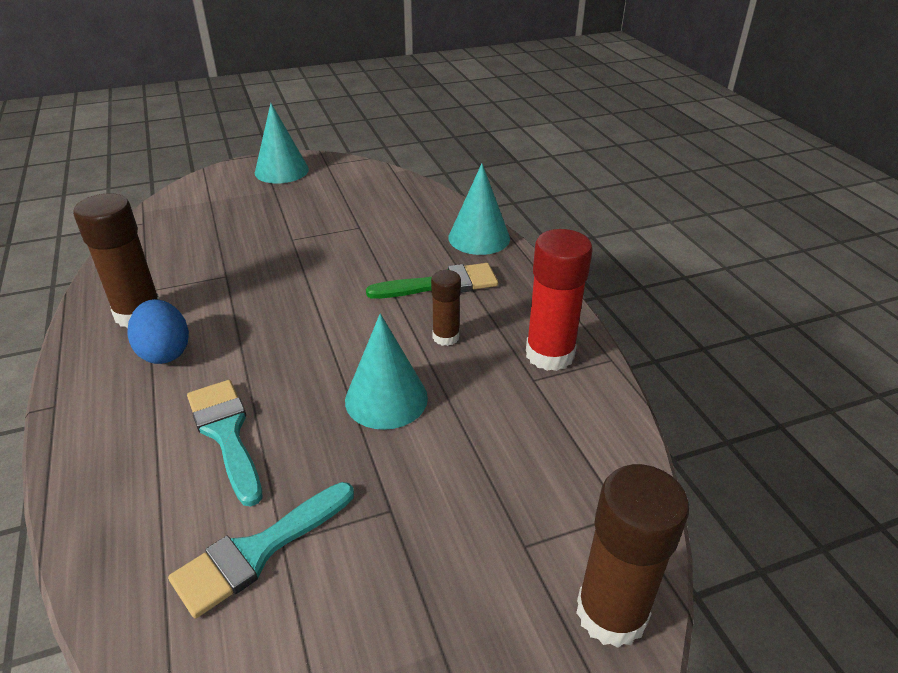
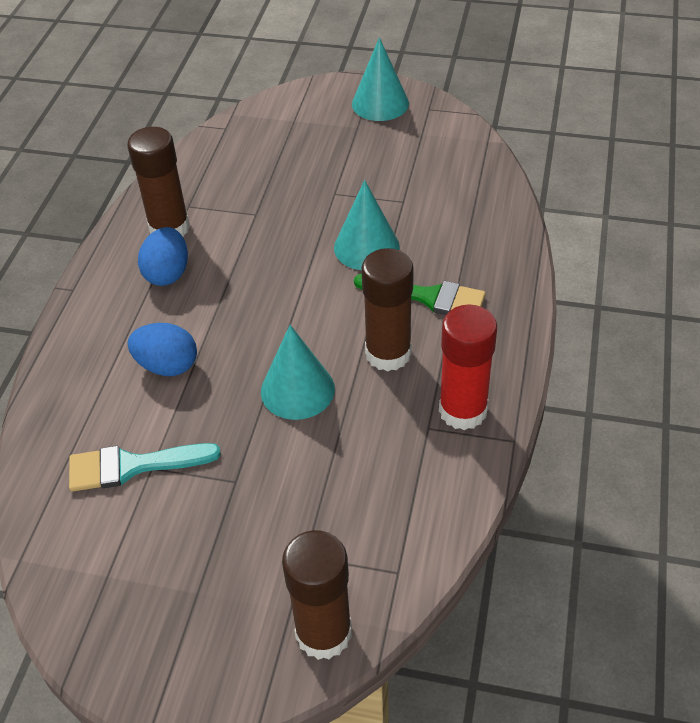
camera: 35 degrees right, 10 degrees up
(226, 433) = (167, 366): turquoise brush -> blue egg
(446, 337) = (388, 353): brown glue stick -> brown glue stick, size x1.76
(479, 238) = (505, 257): turquoise cone -> turquoise cone (366, 247)

